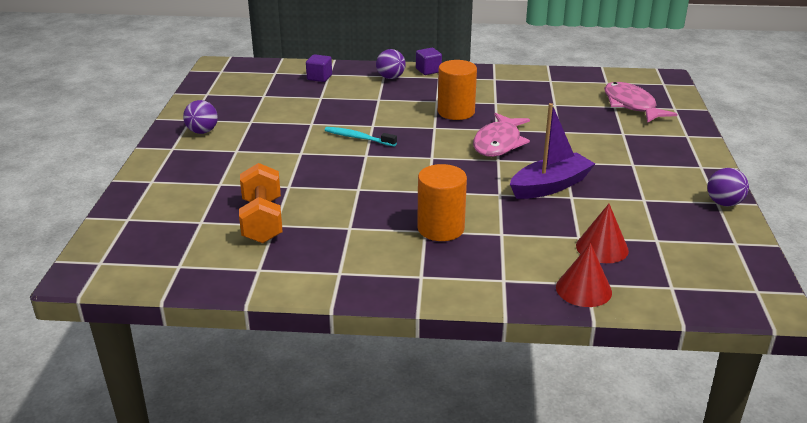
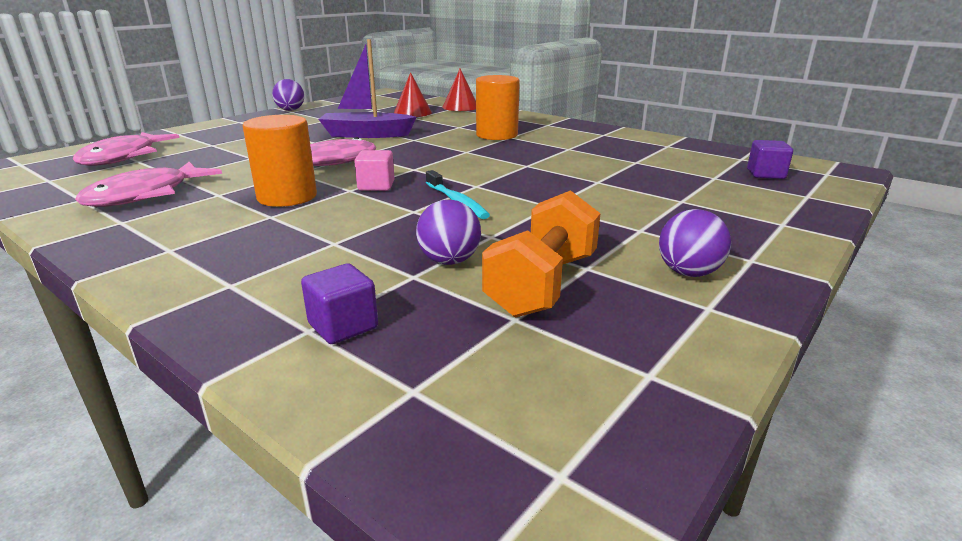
camera: 145 degrees left, 5 degrees down
(262, 221) = (646, 165): orange dumbbell -> orange dumbbell (542, 284)
(390, 77) = (231, 275): purple ball -> purple ball (449, 261)
(425, 134) = (376, 186): none -> pink cube
(428, 70) = (146, 267): purple cube -> purple cube (765, 174)
(528, 91) = (146, 195): none -> pink fish

